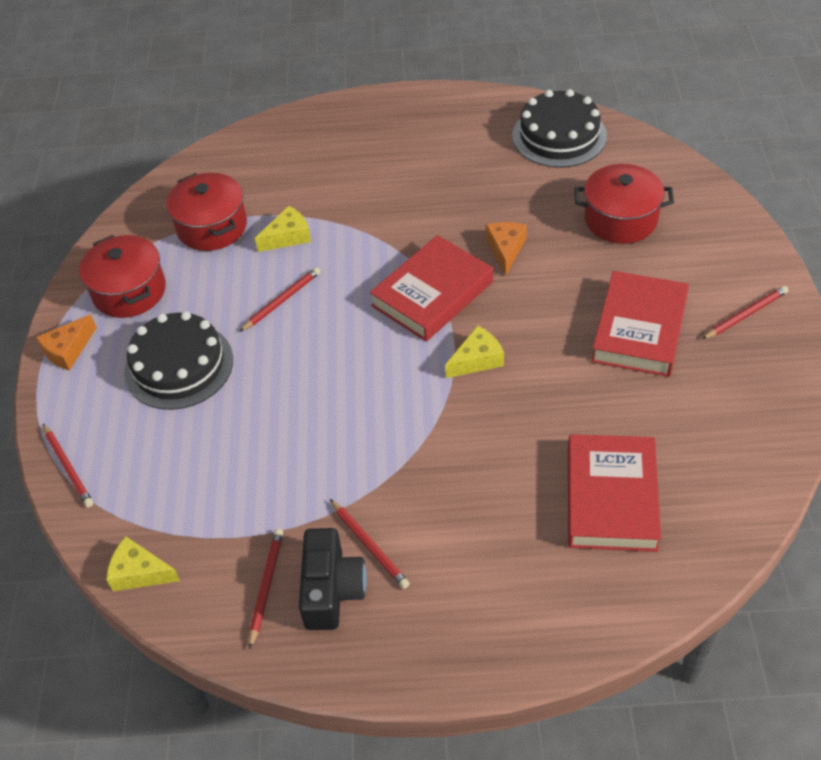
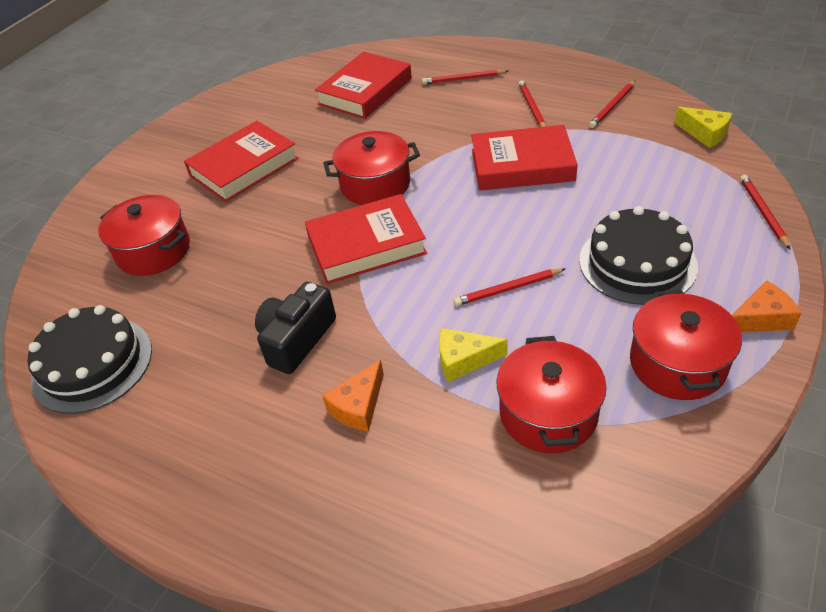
camera: 150 degrees left, 5 degrees down
(331, 590) = (569, 95): black camera -> black camera (296, 339)
(335, 443) = (522, 165): none -> red book
(477, 360) = (375, 184): yellow cheese -> red pot
(506, 250) = (270, 261): orange cheese -> orange cheese (358, 406)
(745, 315) = (168, 153): red pencil -> red pencil (463, 79)

